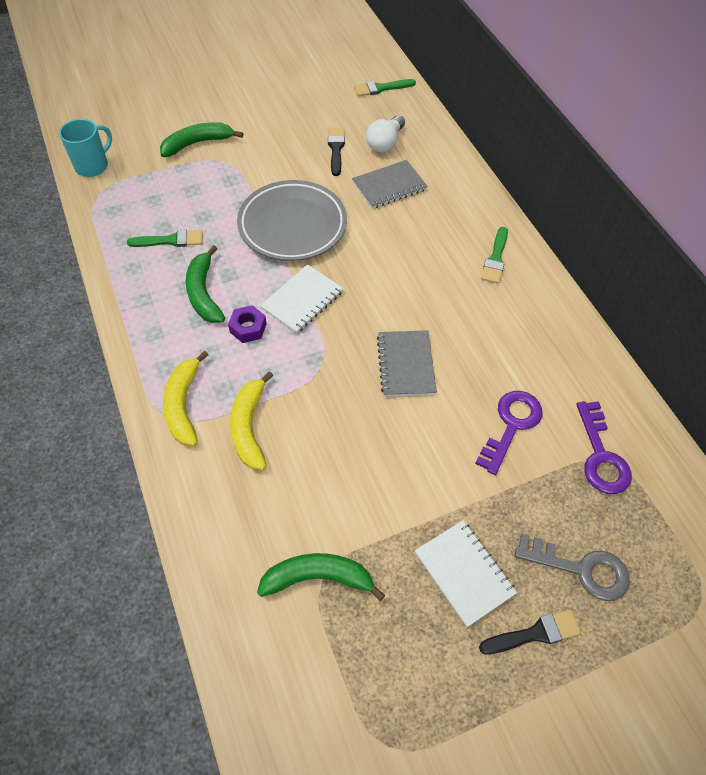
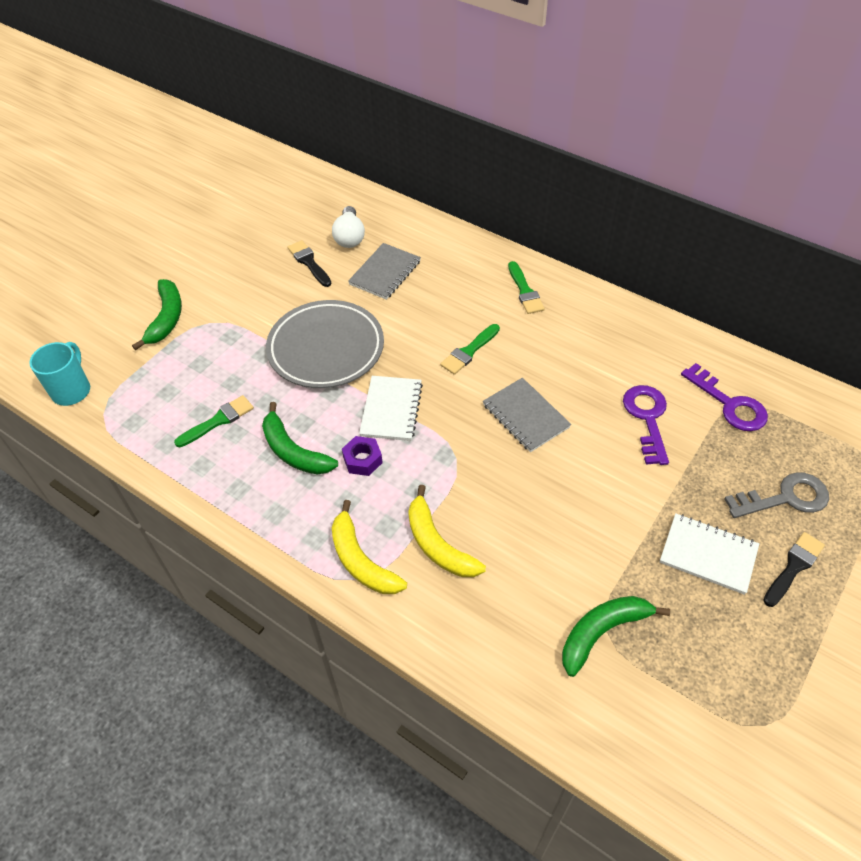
camera: 30 degrees left, 5 degrees down
(197, 143) = (167, 318): green banana -> green banana turned 150 degrees clockwise
(381, 88) = (305, 190): green brush -> green brush (469, 351)

